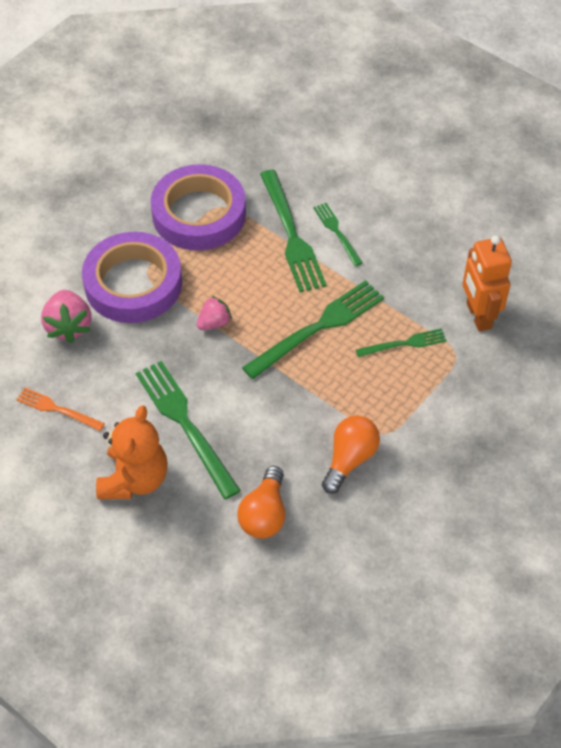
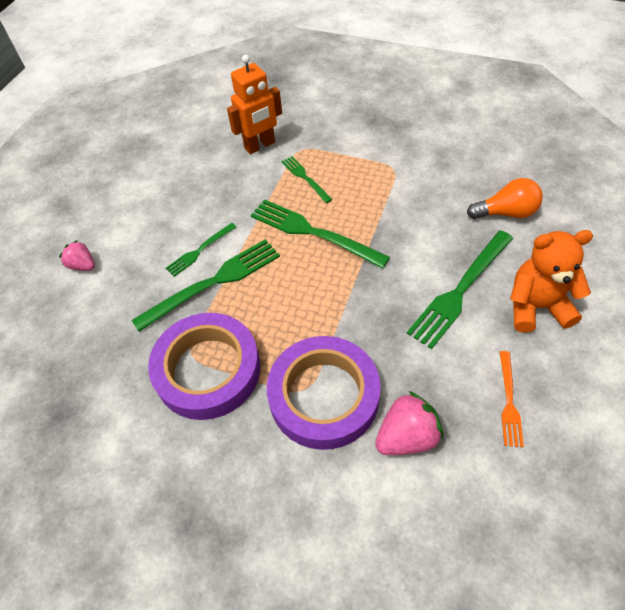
camera: 105 degrees left, 0 degrees up
(214, 323) = (342, 307): pink strawberry -> pink strawberry (83, 265)
(349, 459) = (427, 180): orange light bulb -> none

